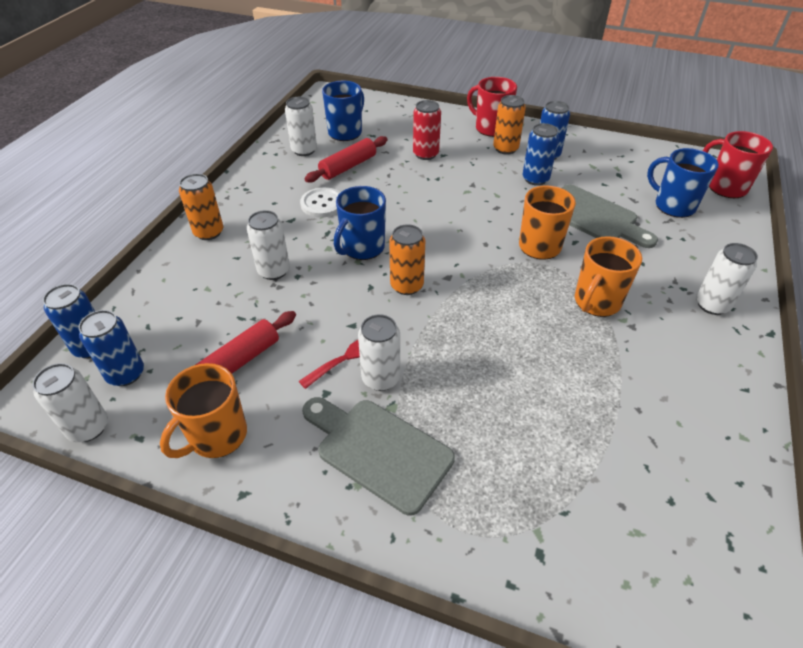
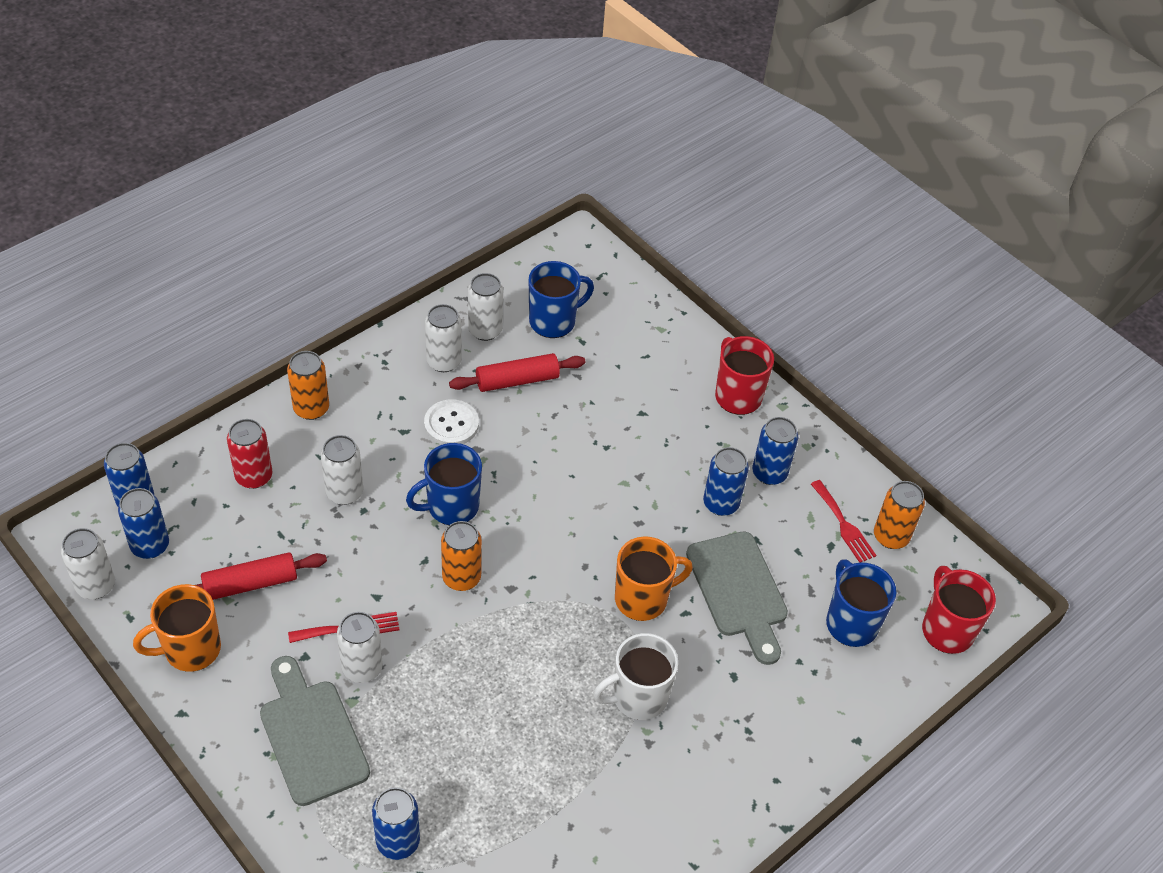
camera: 25 degrees right, 5 degrees up
(425, 154) = (621, 402): red can -> red can (254, 476)
(505, 149) = (726, 439): orange can -> orange can (891, 536)
(522, 496) = (398, 841): none -> blue can
(596, 302) = (638, 697): orange mug -> white mug
(614, 162) = (843, 525): none -> red fork
(712, 305) = (758, 765): white can -> white can (444, 361)

